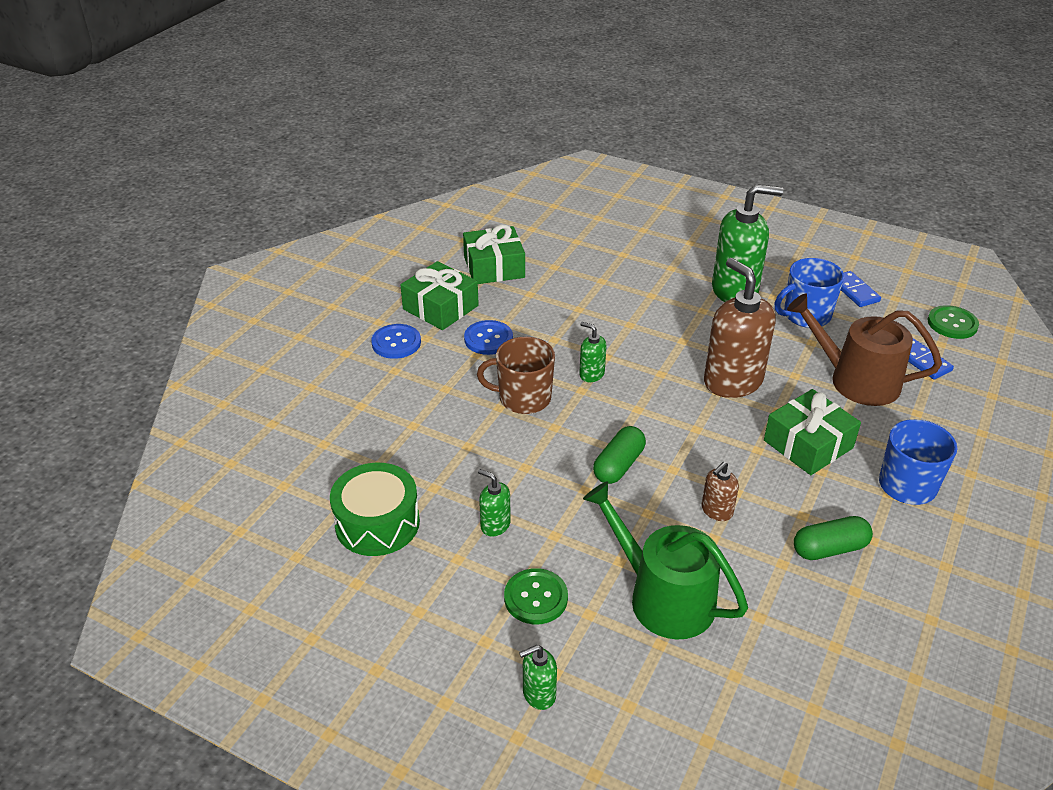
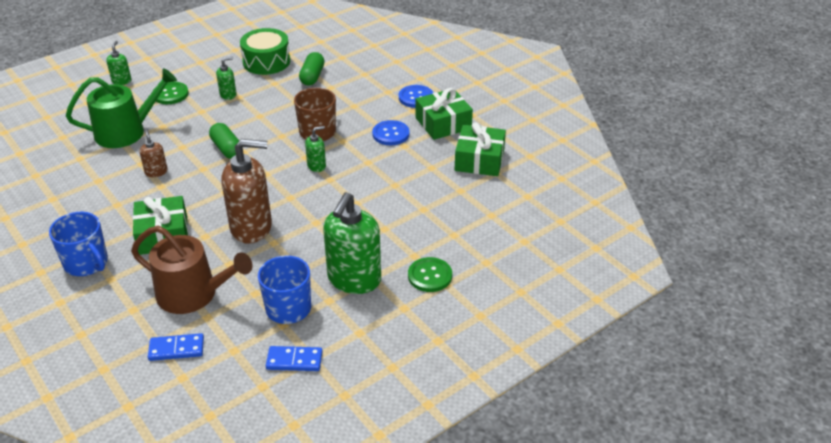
camera: 115 degrees right, 0 degrees up
(829, 548) = (85, 203): green capsule -> green capsule (312, 76)
(856, 380) = (193, 294): brown watering can -> brown watering can turned 60 degrees clockwise
(952, 324) = (197, 404): green button -> green button (430, 276)

